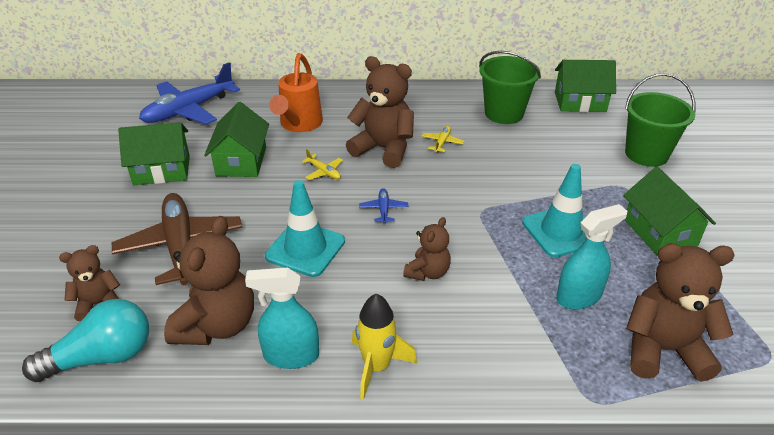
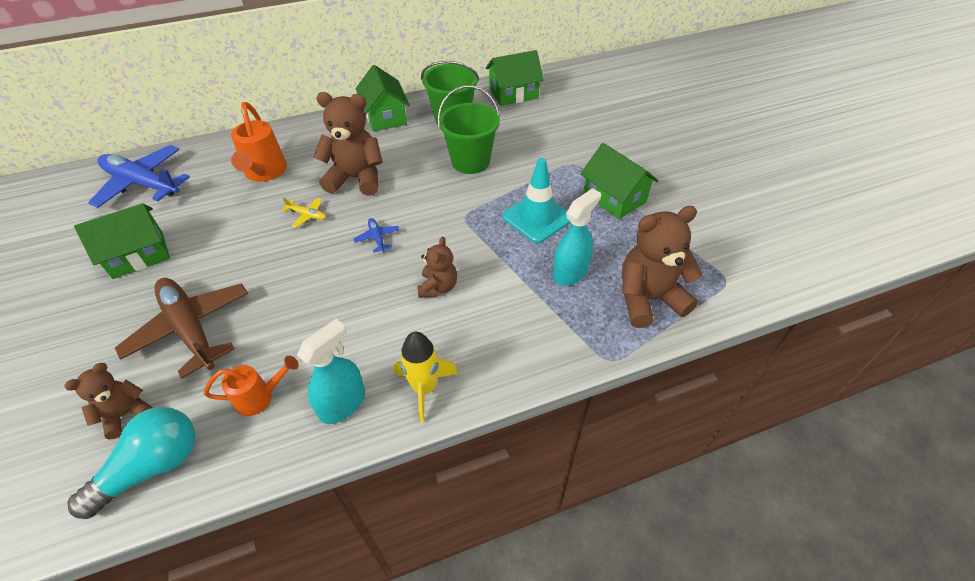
camera: 20 degrees left, 10 degrees up
(189, 110) = (142, 183): blue plane -> blue plane turned 90 degrees clockwise
(217, 325) = (260, 397): brown teddy bear -> orange watering can
(241, 161) = (220, 225): green house -> green house (385, 116)
(291, 355) = (343, 403): turquoise spray bottle -> turquoise spray bottle turned 150 degrees clockwise
(305, 249) = (318, 296): turquoise traffic cone -> none
(442, 143) = (407, 160): yellow plane -> none
(646, 154) = (582, 130): green bucket -> green bucket (470, 161)

